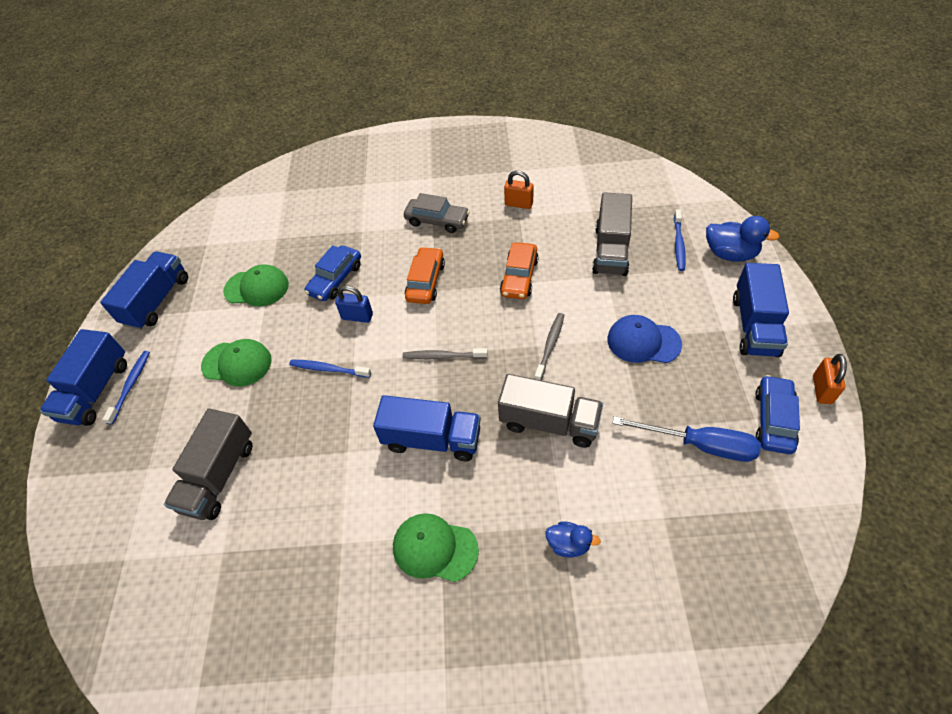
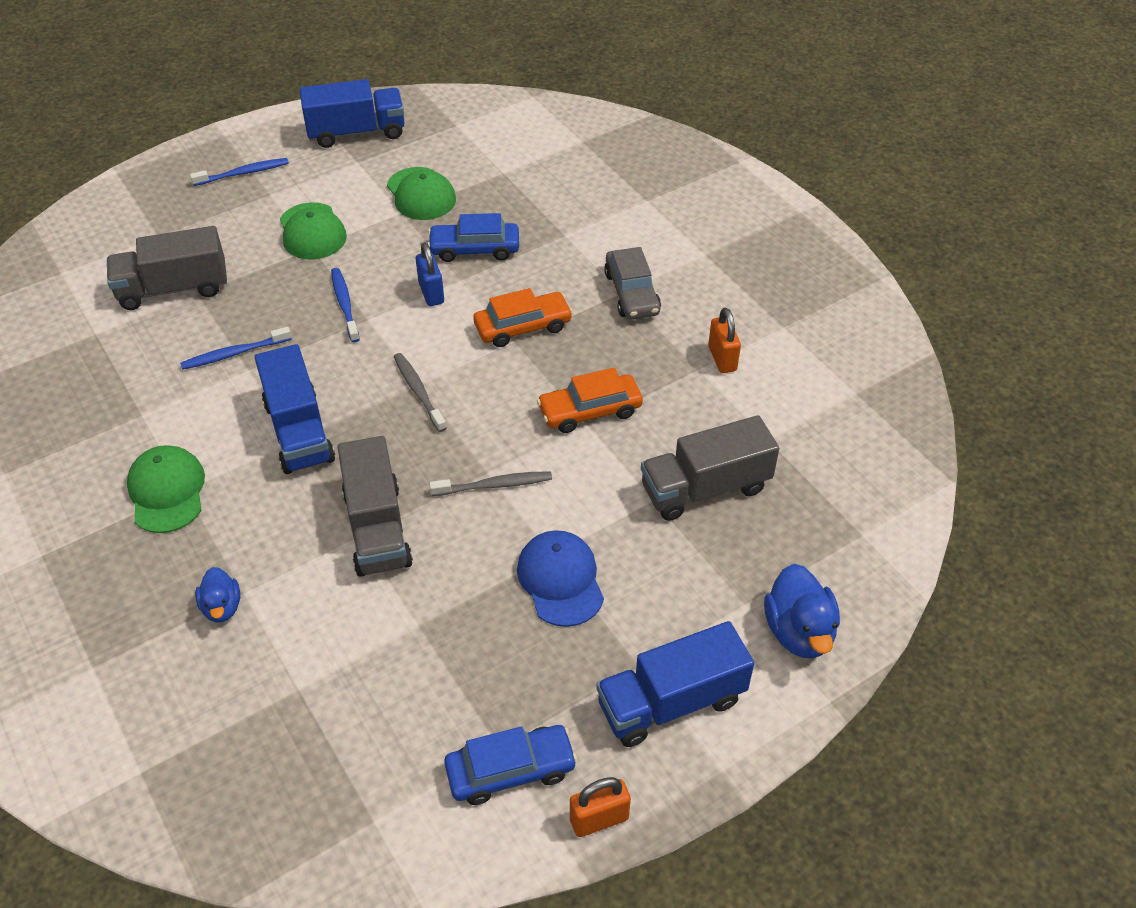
camera: 55 degrees right, 5 degrees down
(96, 391) = (225, 154): blue truck -> none
(678, 244) = (774, 562): blue toothbrush -> blue toothbrush (235, 353)
(699, 445) = (424, 695): blue screwdriver -> none

